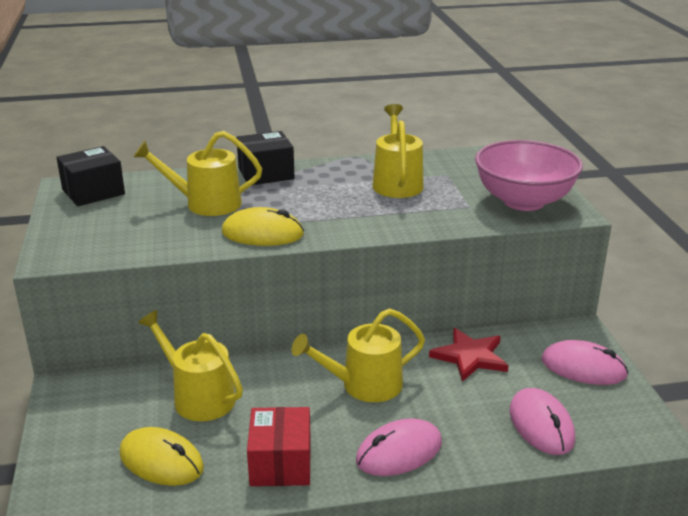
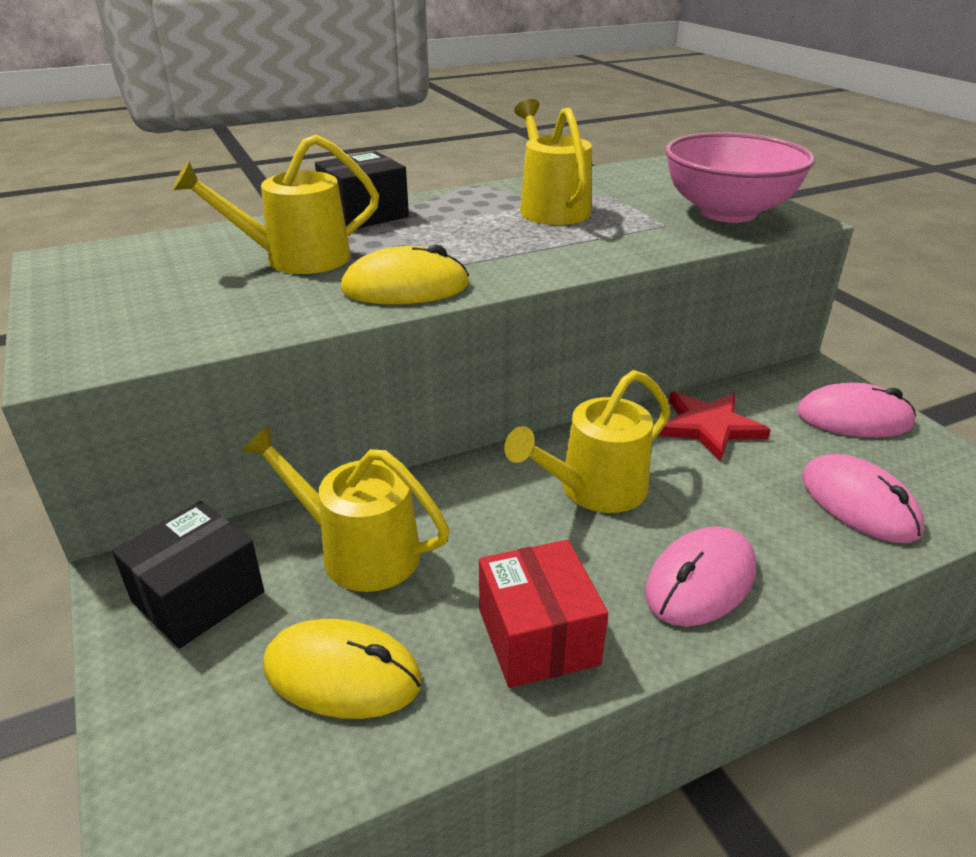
camera: 15 degrees left, 5 degrees up
(93, 192) = (108, 261): black box -> black box (198, 597)

